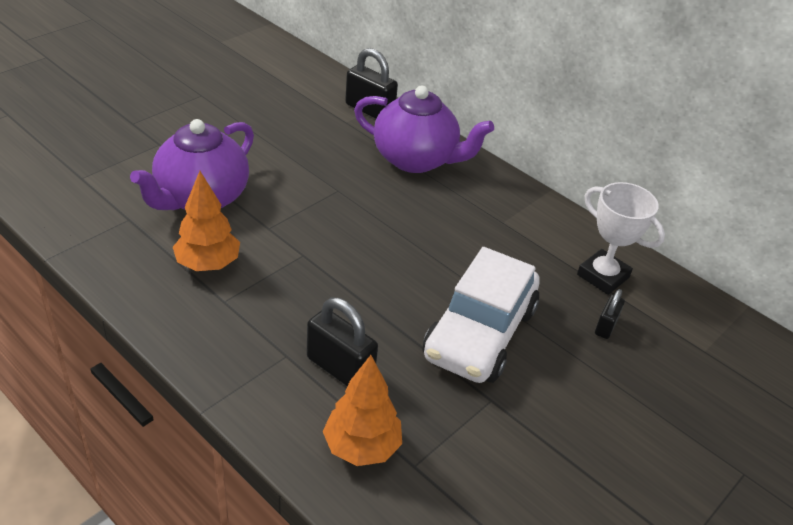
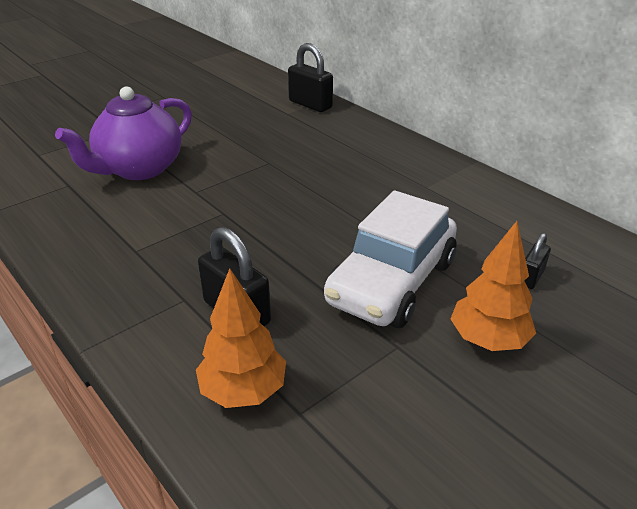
camera: 10 degrees right, 5 degrees down
(208, 264) = (129, 220): orange tree -> orange tree (488, 340)
(416, 159) = (347, 139): purple teapot -> none
(603, 276) = (528, 232): white trophy -> none

